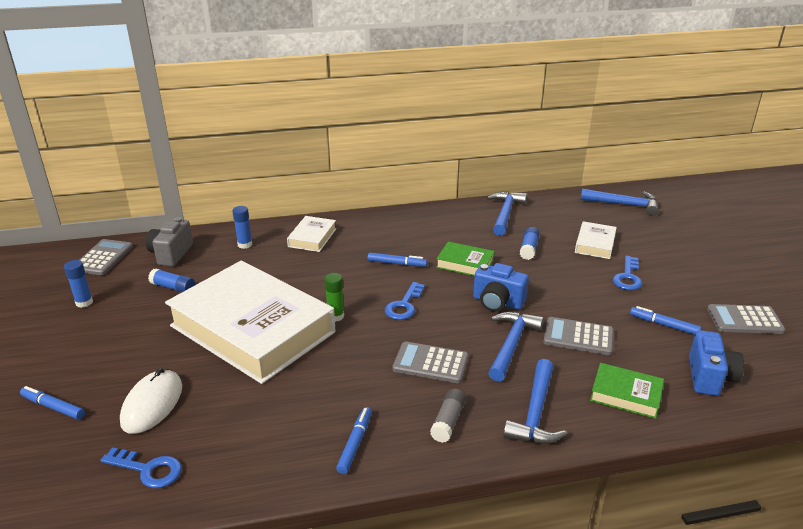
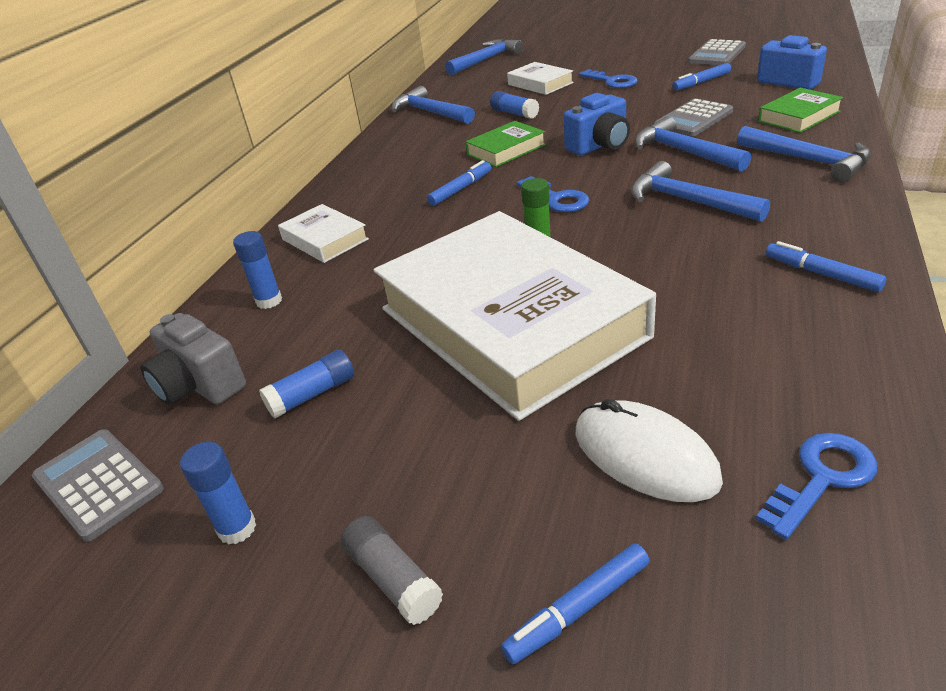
camera: 55 degrees left, 5 degrees up
(253, 329) = (511, 322): white book -> white book turned 75 degrees clockwise
(430, 363) = (687, 201): grey calculator -> blue hammer
(448, 422) = (803, 208): grey glue stick -> grey glue stick (393, 579)

